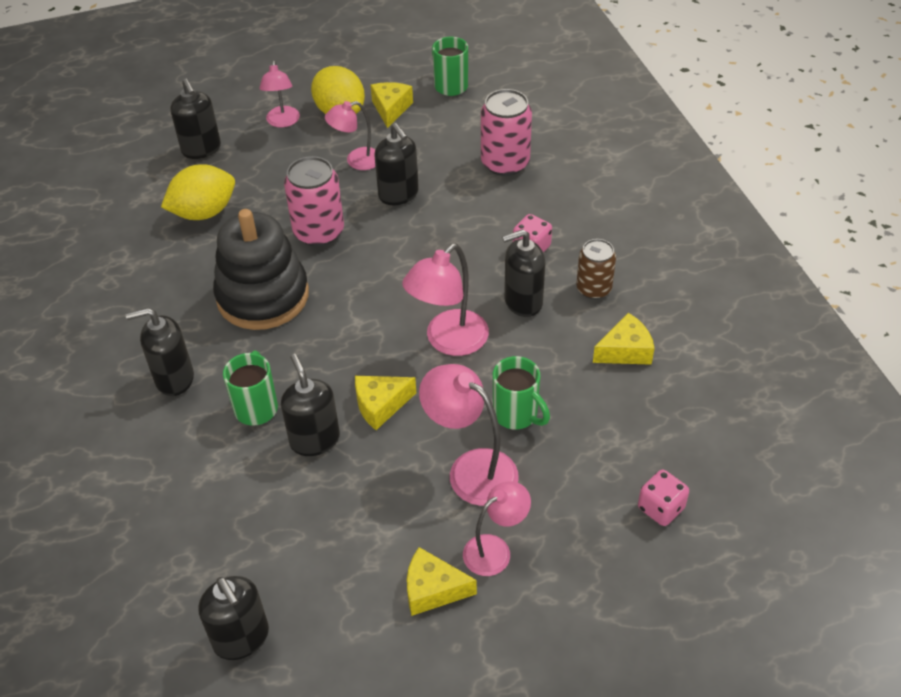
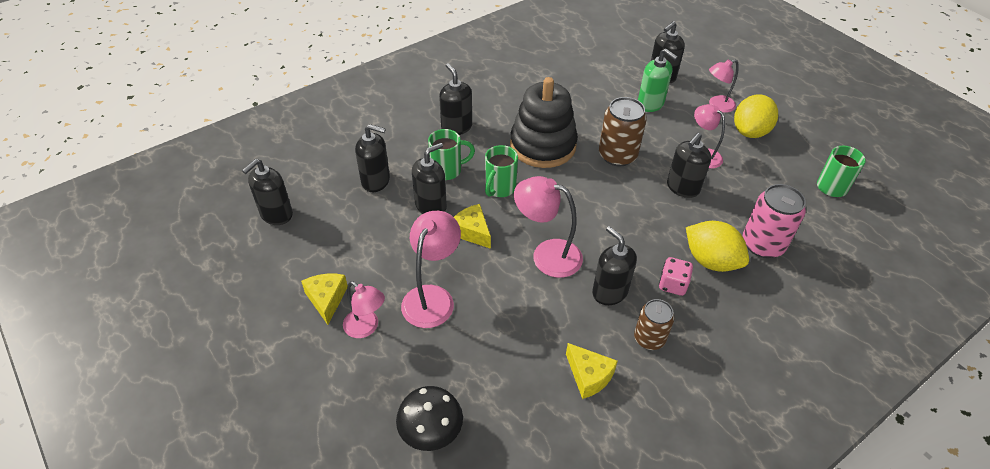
camera: 70 degrees right, 0 degrees up
(204, 212) = (603, 96): yellow lemon -> yellow lemon (711, 261)
(234, 496) = (376, 181): none -> black soap dispenser
(246, 175) = (650, 104): none -> green soap dispenser
(319, 232) = (617, 155): pink can -> brown can
(391, 109) = (775, 158): yellow cheese -> none
(516, 414) = (492, 313): green mug -> green mug (499, 188)
(660, 508) = (431, 432): pink dice -> black mushroom

